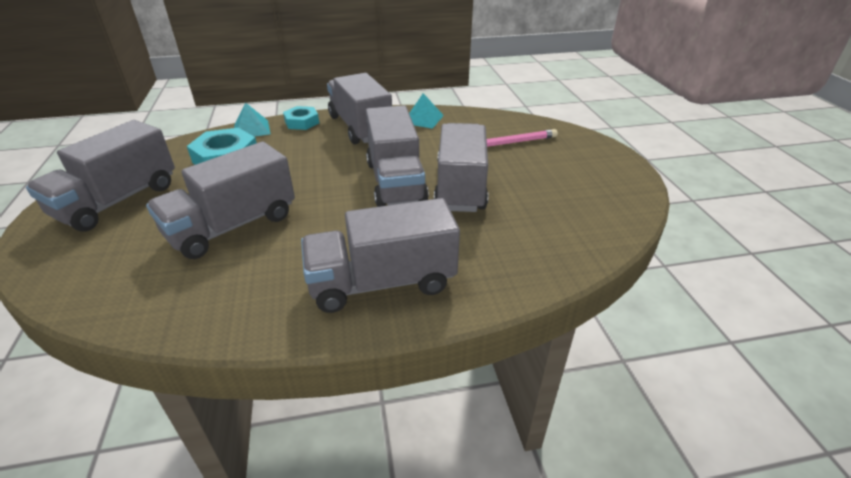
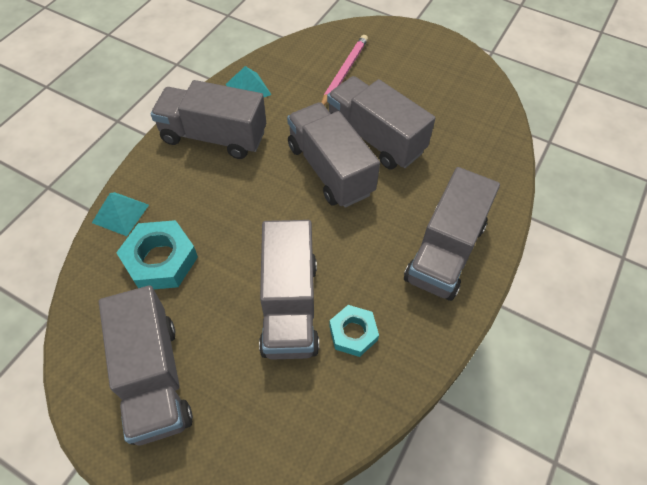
camera: 50 degrees left, 20 degrees up
(302, 122) = (152, 170): turquoise nut -> turquoise nut (353, 333)
(395, 182) = (330, 169): grey truck -> grey truck turned 150 degrees counterclockwise

